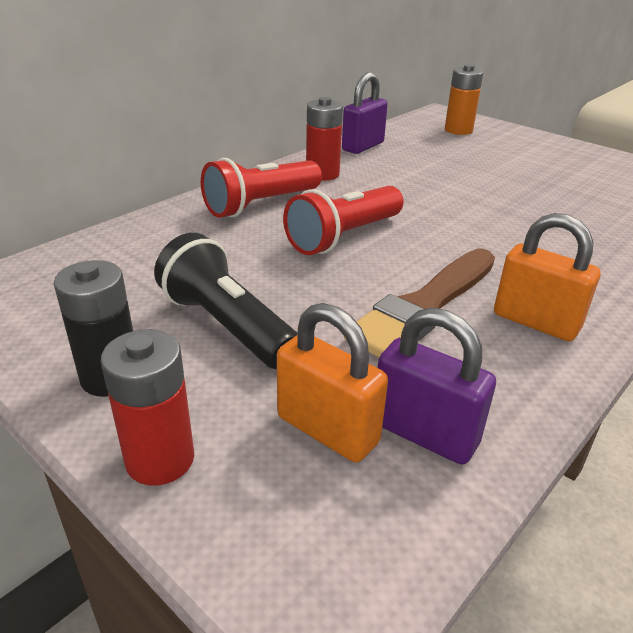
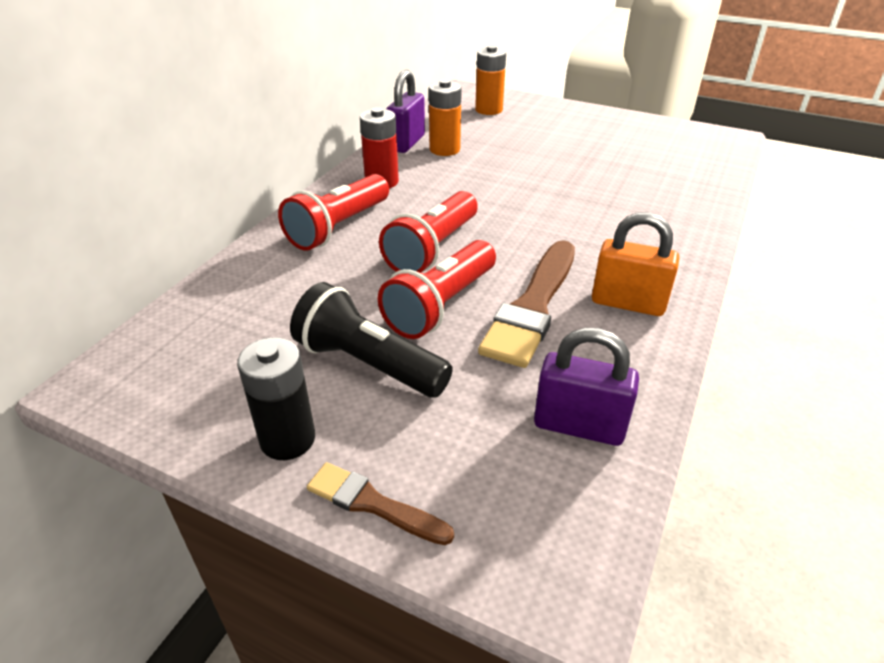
camera: 15 degrees left, 5 degrees up
(160, 459) = (373, 504): red battery -> brown brush
(327, 287) = (441, 305): none -> red flashlight
(327, 430) = (501, 442): orange padlock -> none
(398, 156) = (444, 149): none -> orange battery

